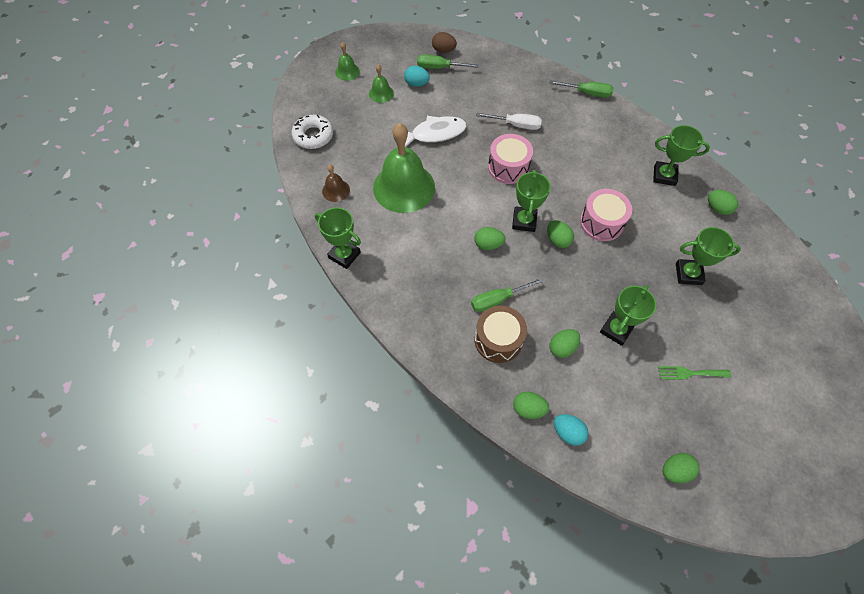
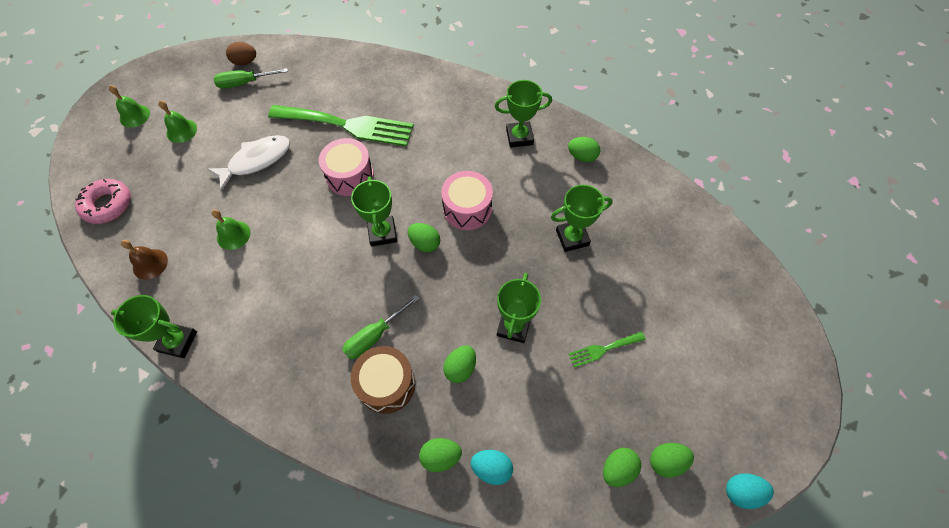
camera: 20 degrees left, 0 degrees up
(313, 136) = (108, 205): white donut -> pink donut
(404, 187) = (233, 235): green bell -> green bell, size x0.45
(416, 84) = (222, 108): turquoise egg -> turquoise egg (741, 492)
(488, 244) = (348, 273): green egg -> green egg (666, 461)
(516, 125) = (348, 125): white screwdriver -> green fork
(587, 93) = (417, 69): green screwdriver -> none

